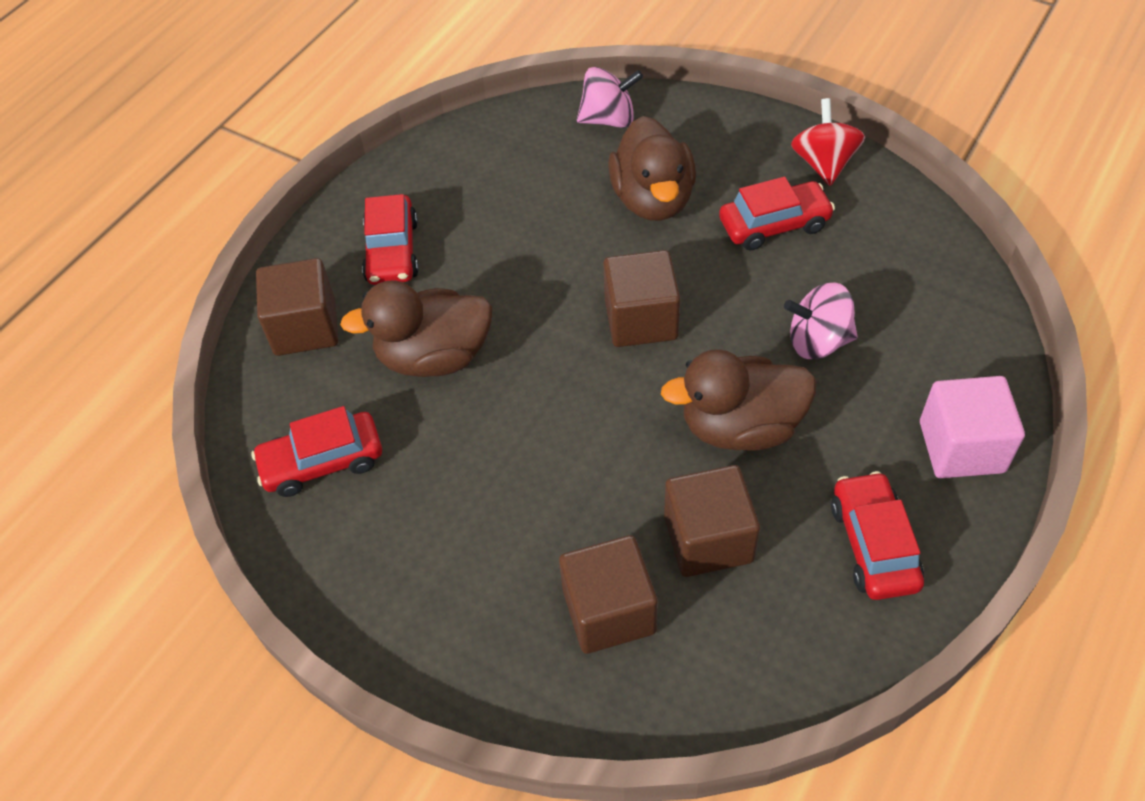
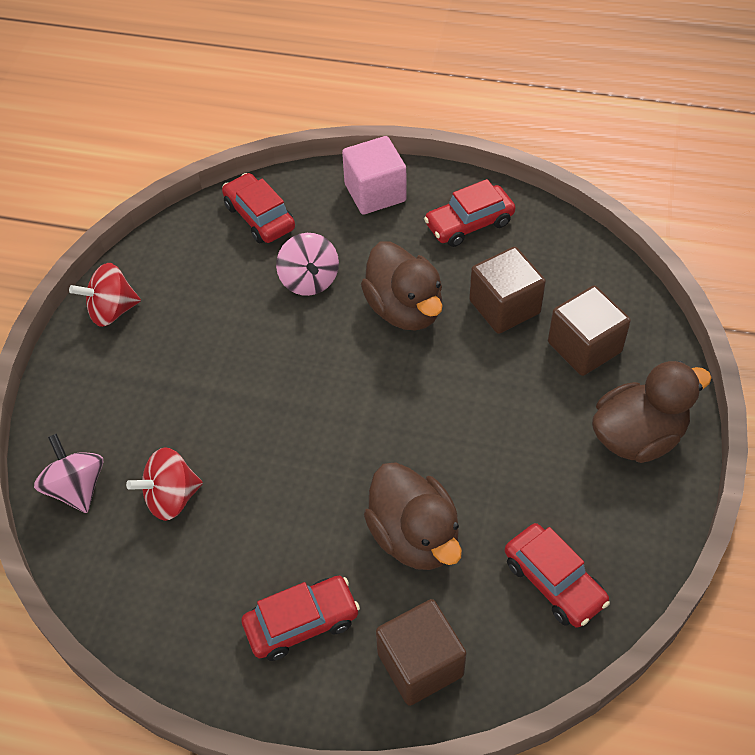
camera: 110 degrees left, 0 degrees up
(568, 181) = (171, 497): none -> red spinning top
(641, 319) = (323, 395): brown cube -> none
(653, 199) = (181, 422): brown duck -> brown duck (637, 436)
(774, 224) = (193, 330): red car -> red car (259, 217)

